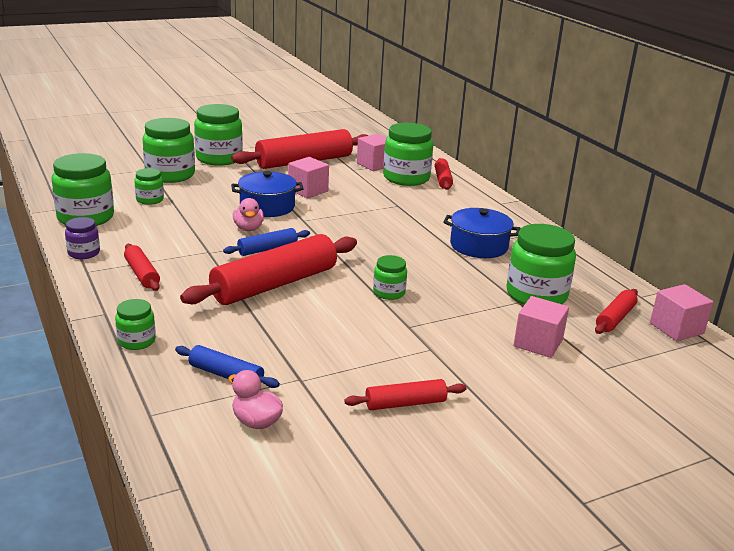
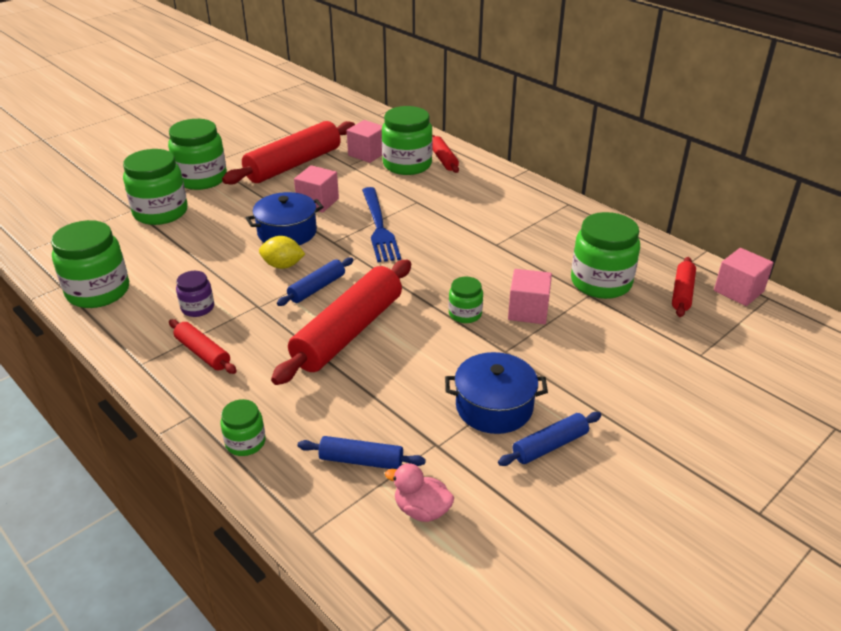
camera: 15 degrees left, 10 degrees up
(84, 253) = (123, 340): purple jar -> purple jar (197, 308)
(150, 200) = (156, 251): green jar -> none
(248, 228) = (283, 265): pink duck -> yellow lemon
(351, 217) = (379, 227): none -> blue fork
(405, 403) = (550, 446): red rolling pin -> blue rolling pin
(479, 246) = (519, 235): blue pot -> blue pot (494, 407)
(538, 343) = (631, 340): pink cube -> pink cube (528, 311)

